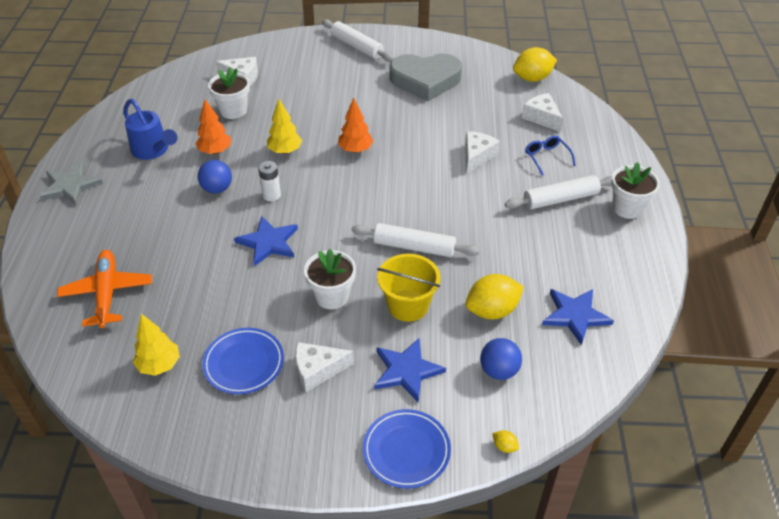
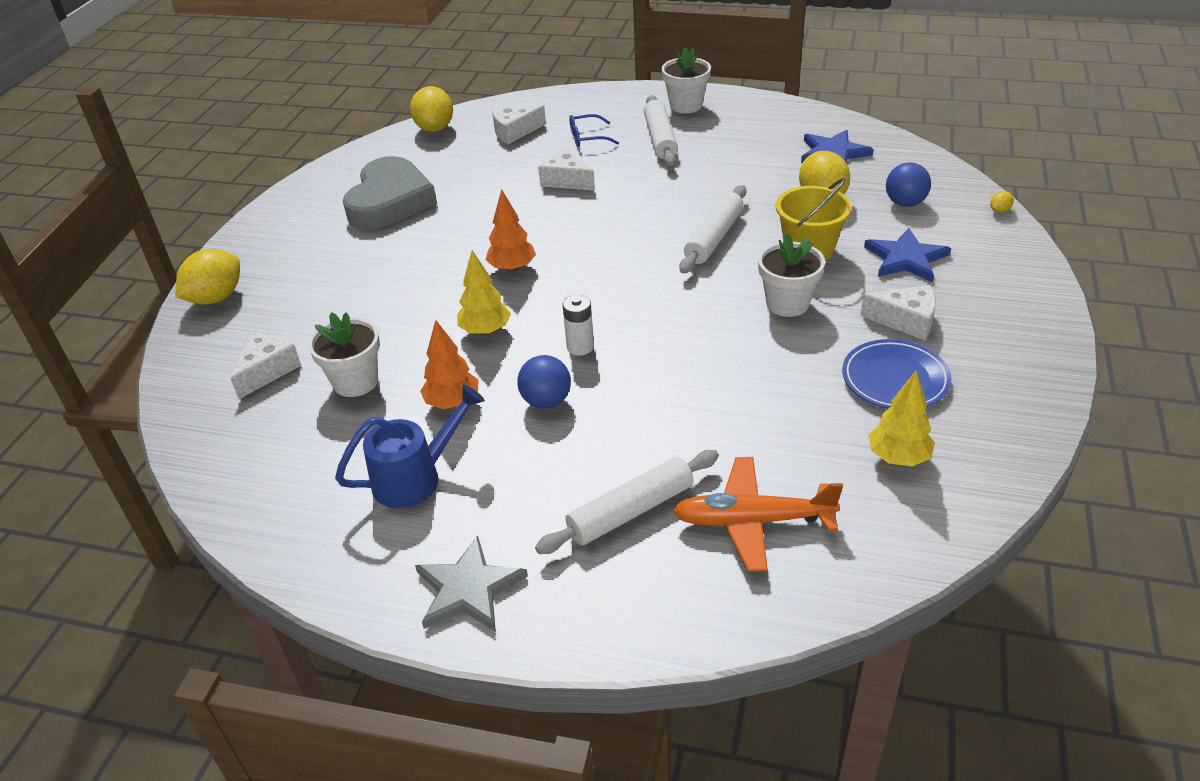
camera: 75 degrees left, 5 degrees down
(268, 242) = (678, 352): blue star -> none
(307, 42) = (216, 298): none -> yellow lemon
(317, 370) = (906, 320): white cheese -> white cheese turned 75 degrees counterclockwise
(356, 46) = (266, 252): white rolling pin -> white rolling pin (631, 511)
(406, 450) = (1012, 267): blue plate -> none

